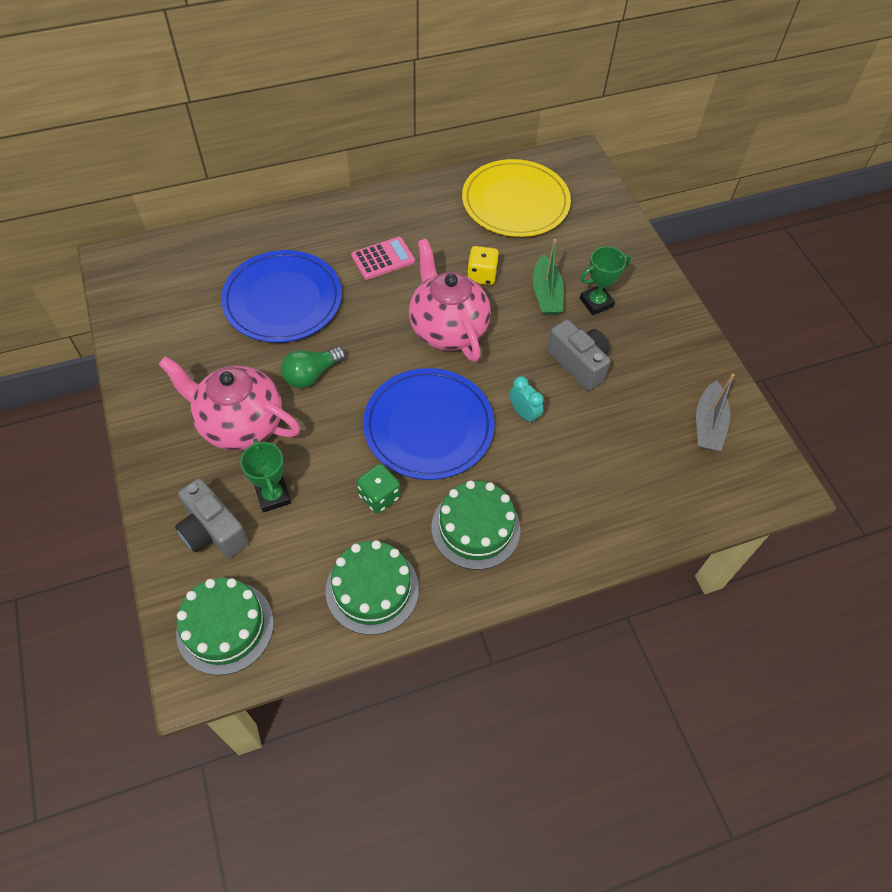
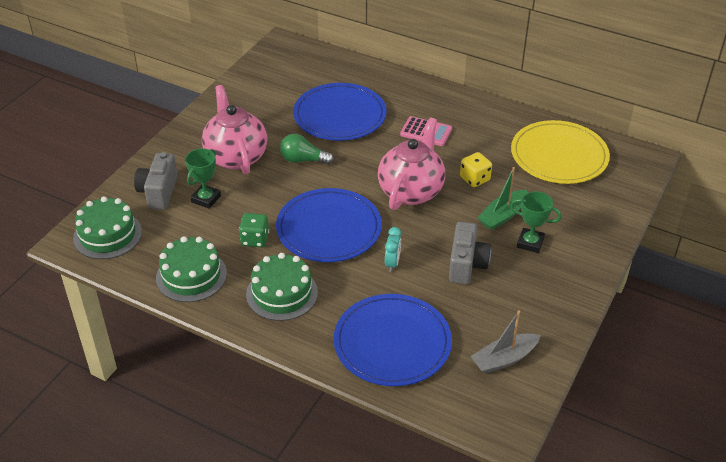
camera: 50 degrees right, 15 degrees down
(619, 488) = (392, 343): none -> blue plate

